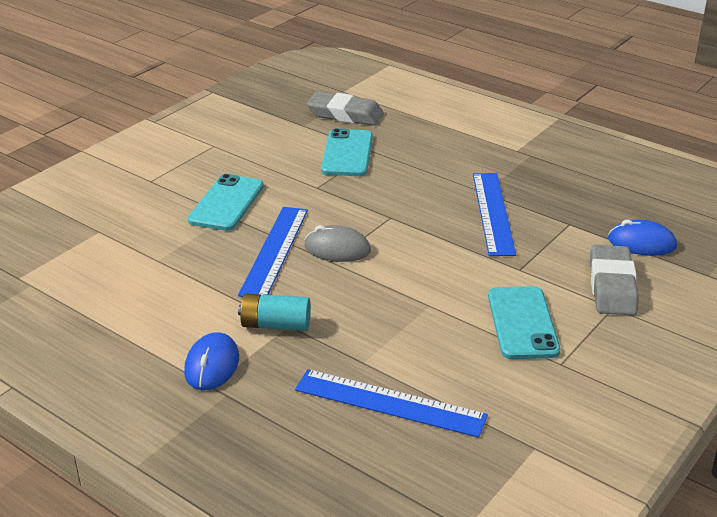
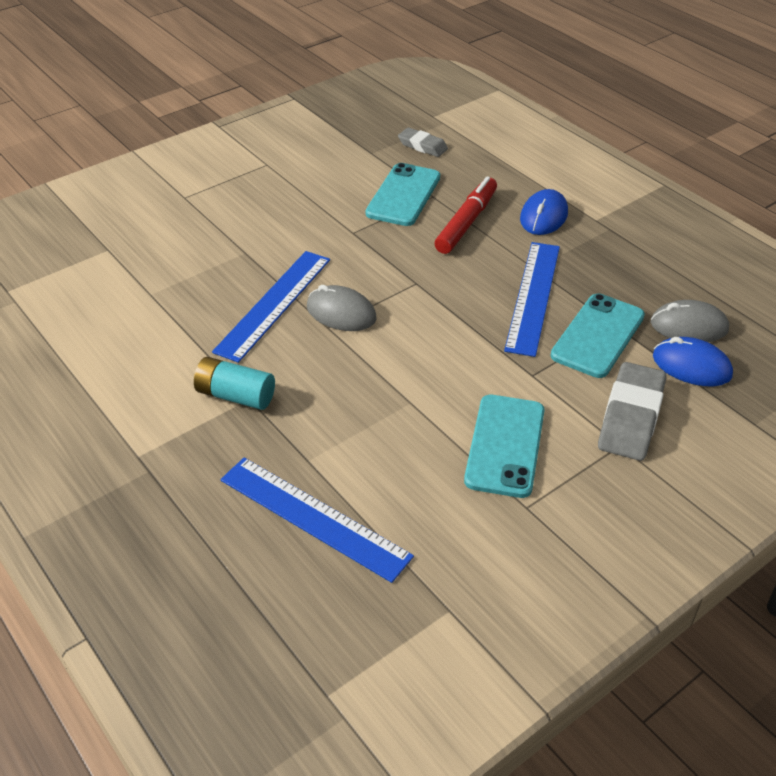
camera: 15 degrees right, 10 degrees up
(212, 365) = (149, 432): blue mouse -> blue mouse (543, 216)
(226, 203) = (249, 237): turquoise phone -> turquoise phone (598, 336)
(345, 114) = (422, 146): grey eraser -> grey eraser, size x0.59
(411, 166) = (466, 222): none -> red marker
(626, 215) = (689, 326): none -> grey mouse

